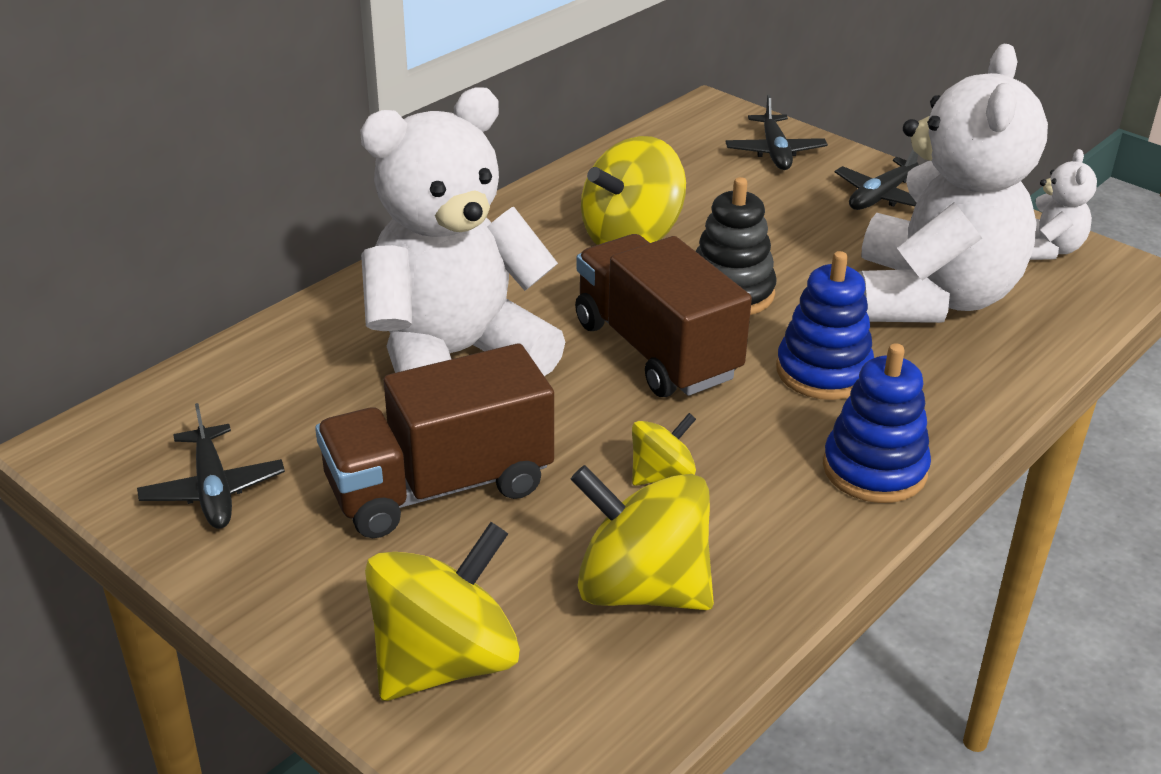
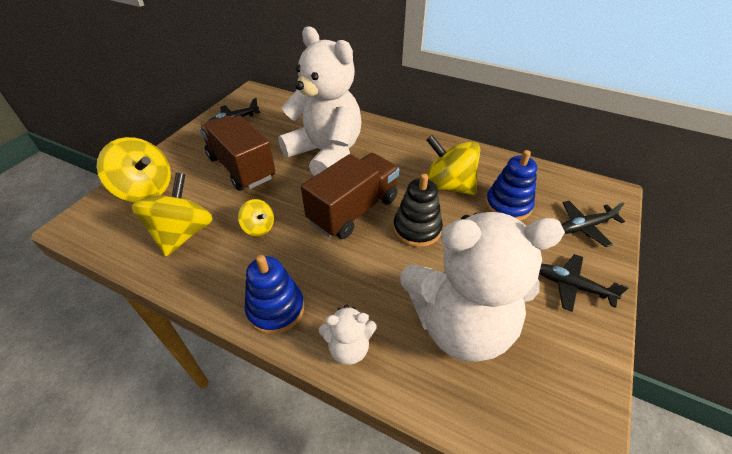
camera: 75 degrees right, 10 degrees up
(823, 371) = (358, 277): blue stacking toy -> blue stacking toy (508, 205)
(1048, 250) = (570, 399): white teddy bear -> white teddy bear (349, 348)

